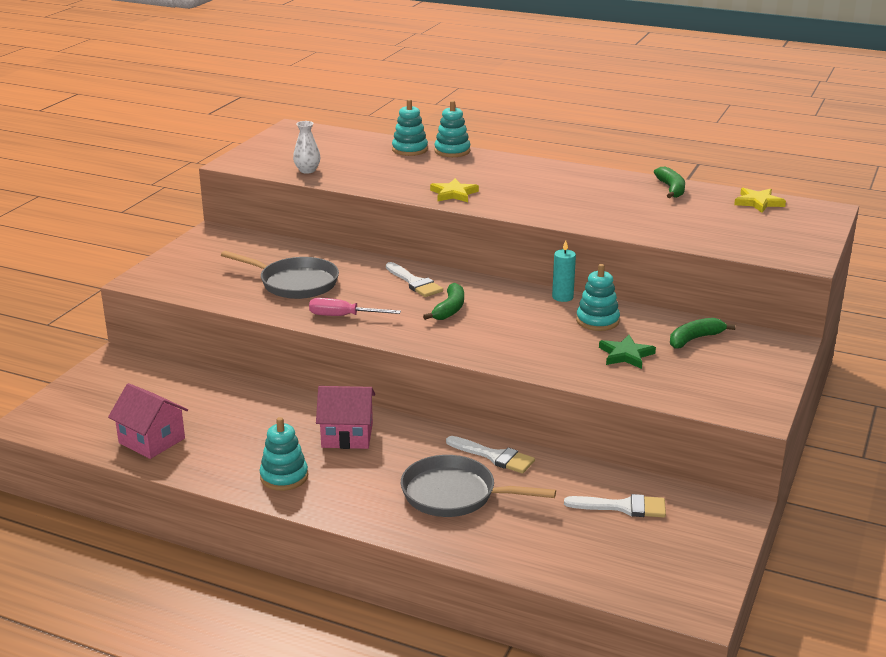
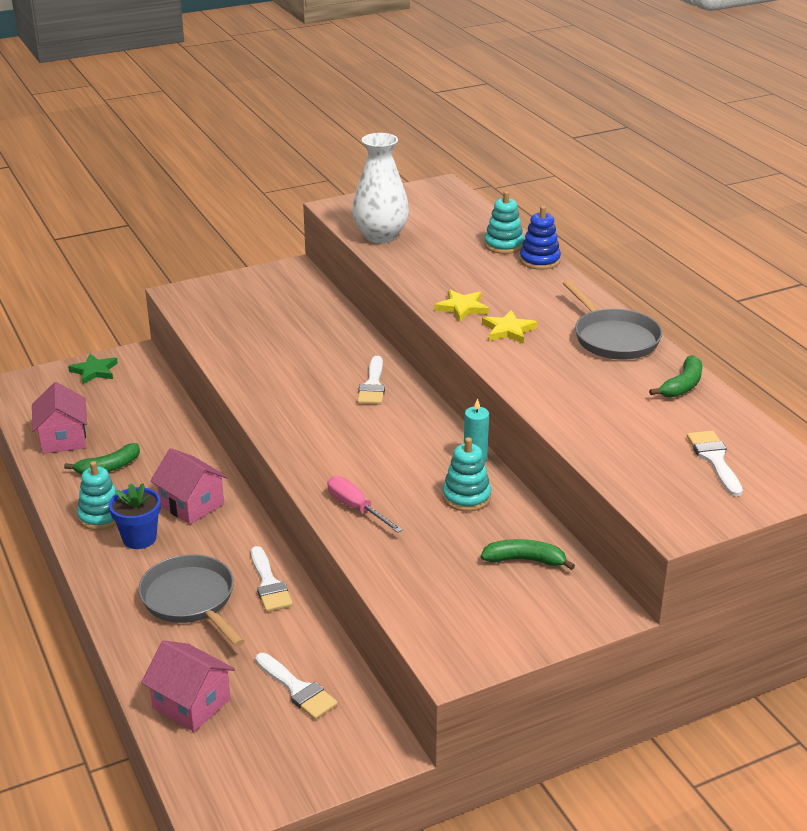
camera: 40 degrees right, 5 degrees up
(294, 283) = (280, 344): grey pan -> grey pan (613, 338)
(307, 170) = (380, 236): white vase -> white vase, size x1.98
(343, 316) = (268, 393): pink screwdriver -> pink screwdriver (356, 508)
(343, 476) = (139, 538): none -> blue flower pot
(449, 309) = (360, 425): green banana -> green banana (108, 467)
(452, 151) = (539, 260): turquoise stacking toy -> blue stacking toy
(568, 555) = (191, 704): none -> pink house
(626, 355) = (434, 543): green star -> green star (94, 371)
(758, 202) = (749, 439): yellow star -> yellow star (508, 330)
(760, 219) = (714, 459): none -> white brush

